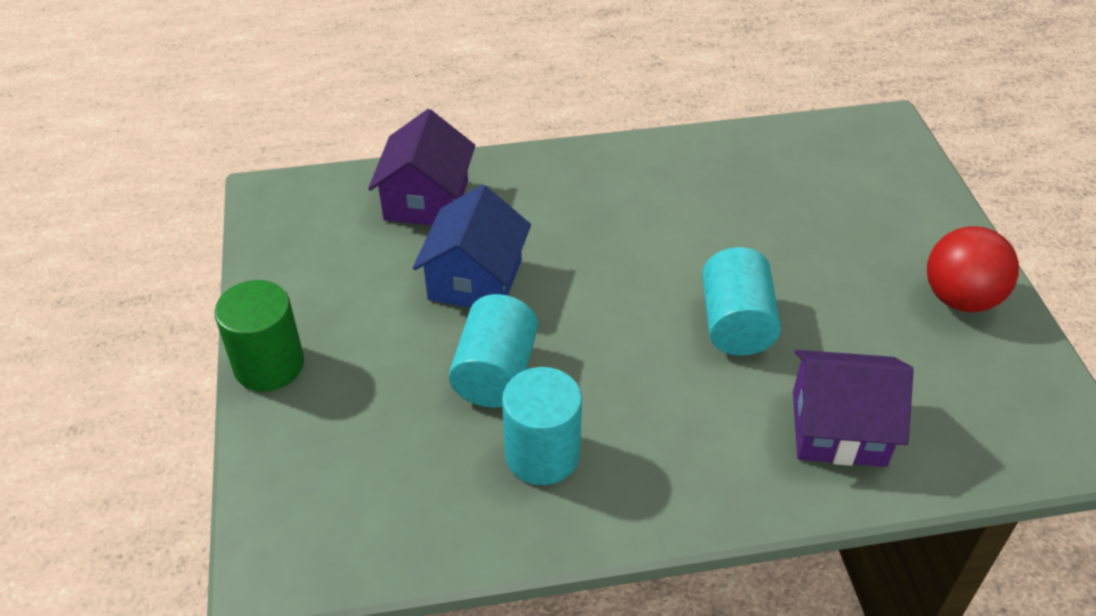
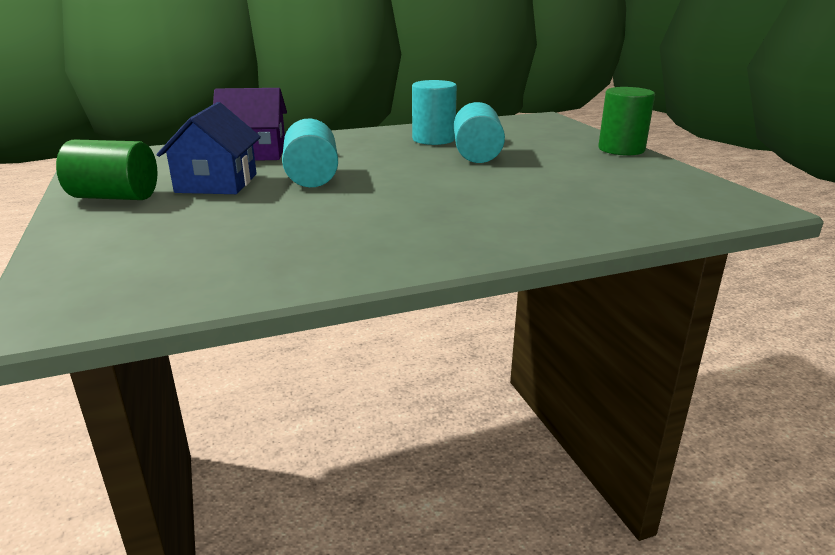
camera: 170 degrees right, 20 degrees down
(426, 200) = (608, 213): purple house -> none
(475, 279) = (521, 181): blue house -> blue house (217, 183)
(960, 298) = (115, 197): red ball -> green cylinder

